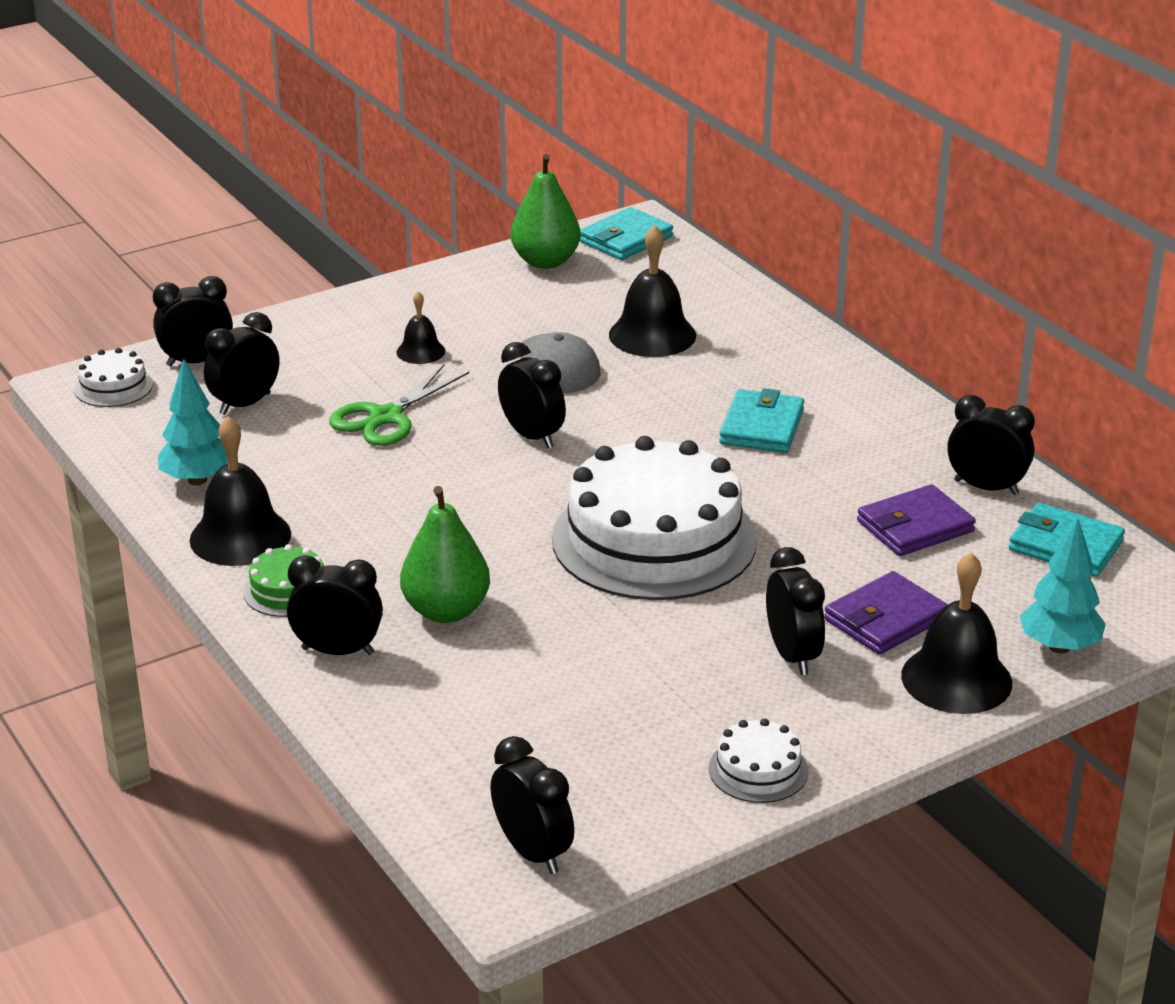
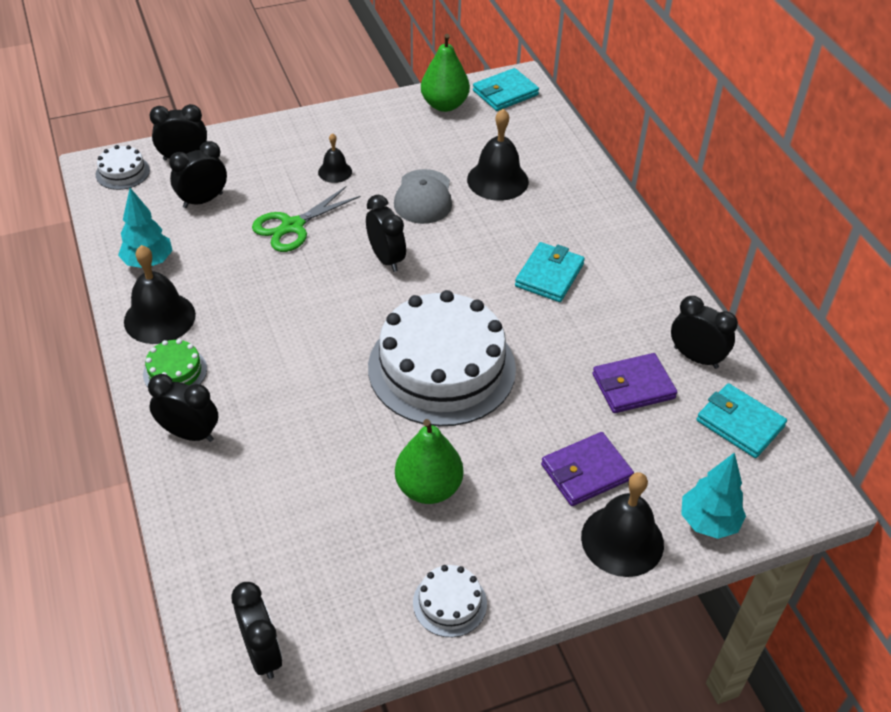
camera: 10 degrees right, 15 degrees up
(446, 611) = (276, 409): green pear -> green pear (428, 488)
(792, 655) = (508, 495): black clock -> none

